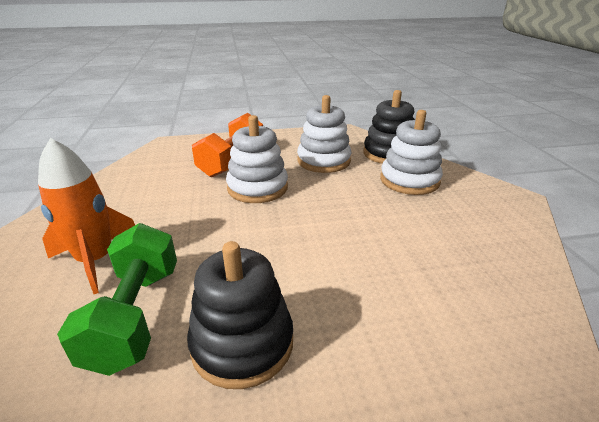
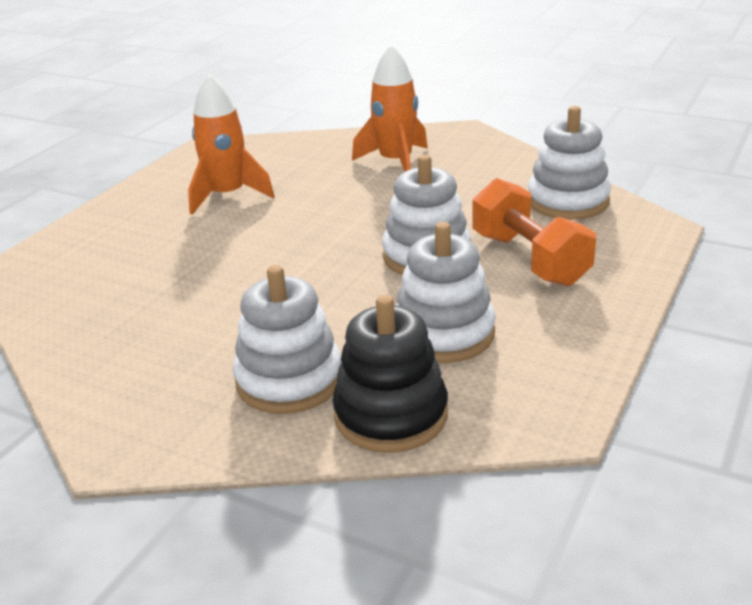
camera: 130 degrees right, 0 degrees up
(135, 316) = (307, 169): green dumbbell -> none
(147, 169) = (568, 201): none -> white stacking toy
(242, 343) = (228, 196): black stacking toy -> orange rocket

